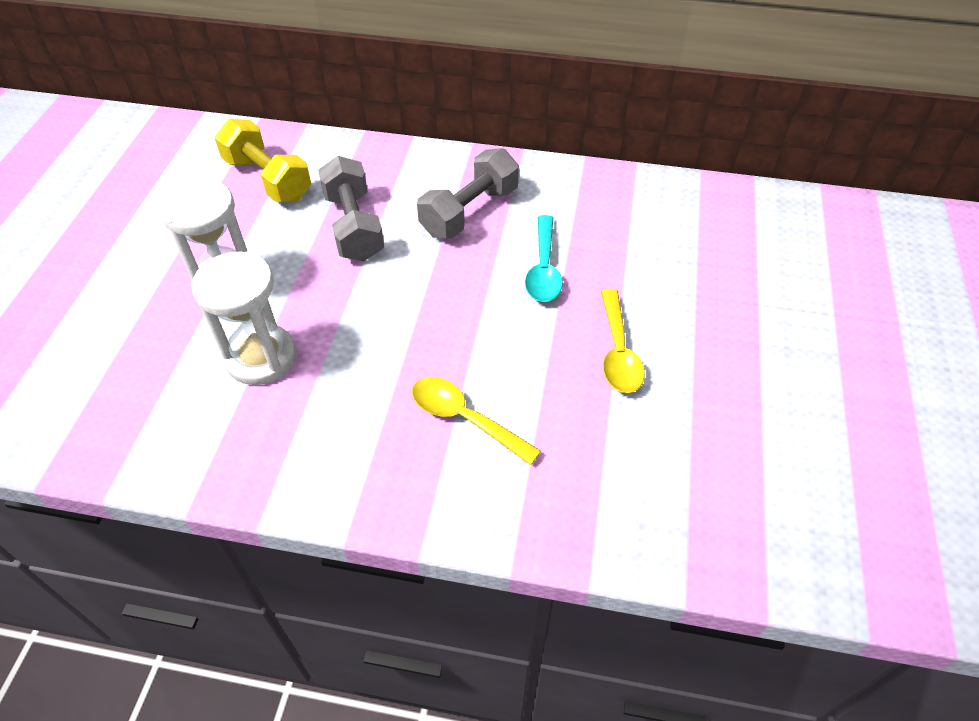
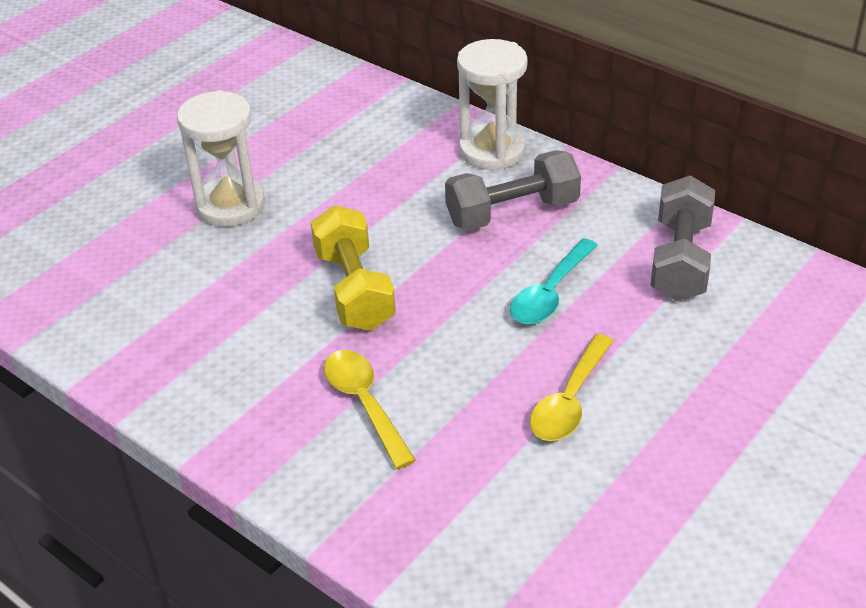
camera: 30 degrees right, 10 degrees down
(261, 357) = (216, 281): white hourglass -> white hourglass (492, 151)
(268, 179) = (332, 121): yellow dumbbell -> yellow dumbbell (354, 289)
(354, 226) = (384, 191): grey dumbbell -> grey dumbbell (680, 260)

